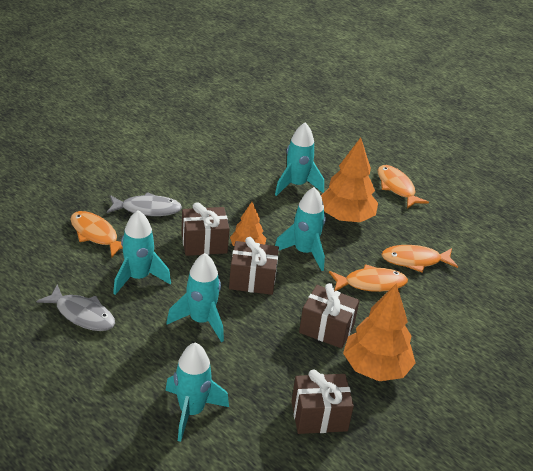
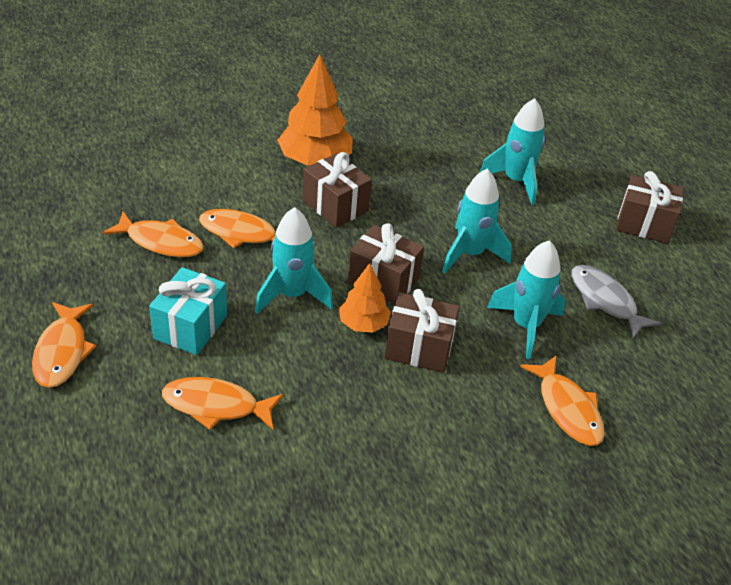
camera: 155 degrees left, 5 degrees up
(147, 209) = (477, 432): grey fish -> none
(296, 185) = (216, 406): turquoise rocket -> orange fish
(319, 416) = (399, 144): brown gift -> brown gift (644, 224)
(346, 217) = (190, 327): orange tree -> turquoise gift

